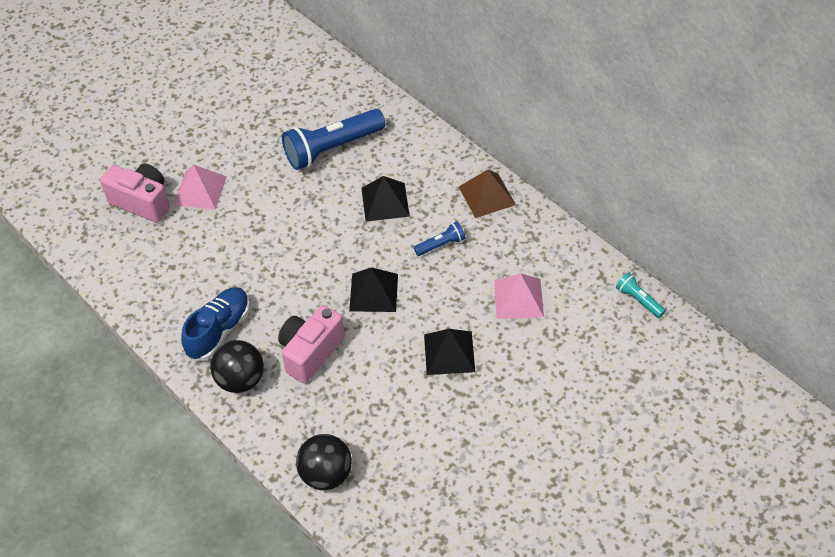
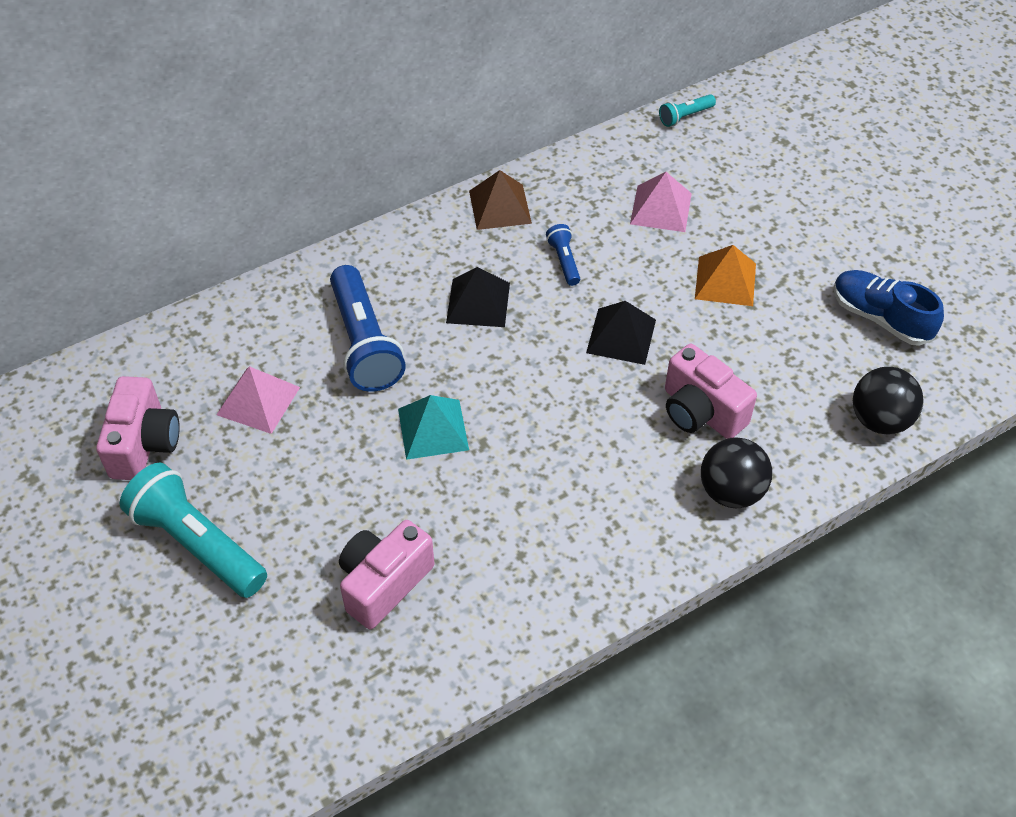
camera: 80 degrees left, 0 degrees up
(160, 109) = (197, 544): none -> turquoise flashlight
(200, 190) = (387, 506): pink pyramid -> pink pyramid (258, 400)
(219, 330) = (647, 508): blue shoe -> blue shoe (880, 318)
(228, 66) = (144, 444): none -> pink camera
(265, 200) = (433, 429): none -> turquoise pyramid
(449, 353) = (725, 281): black pyramid -> orange pyramid

